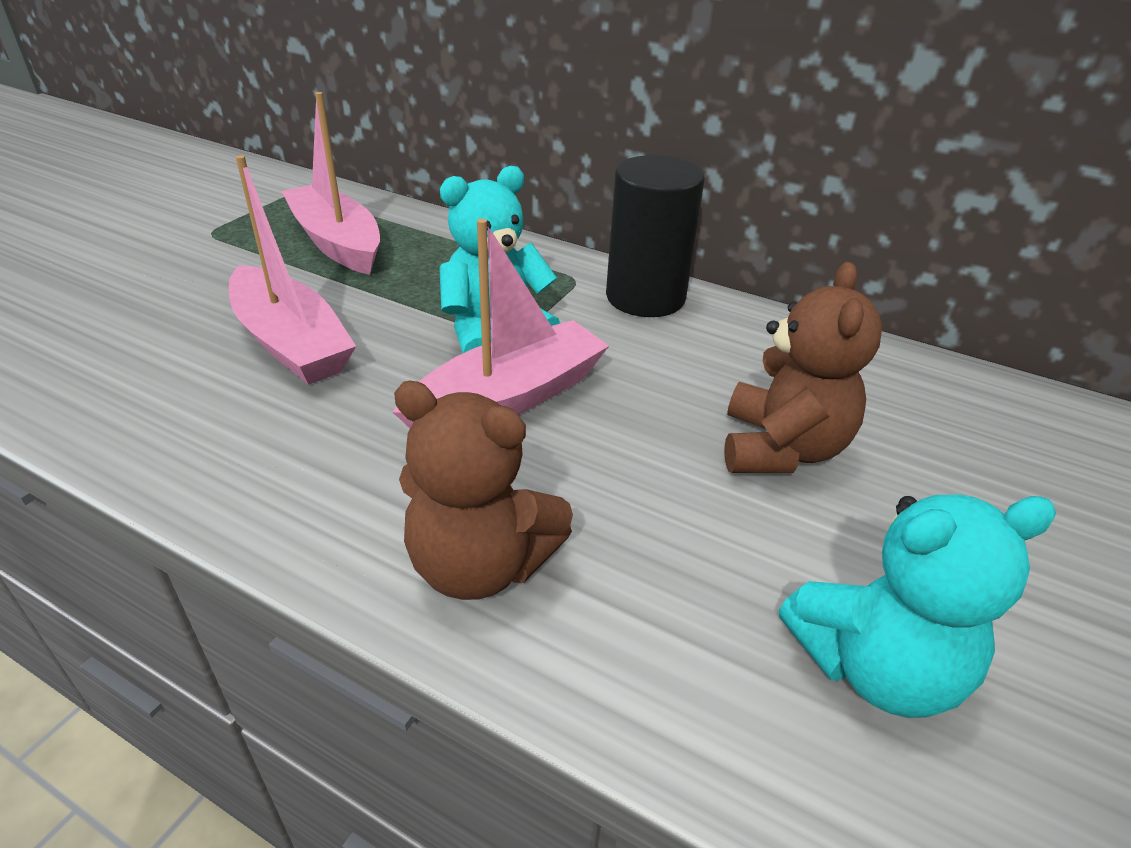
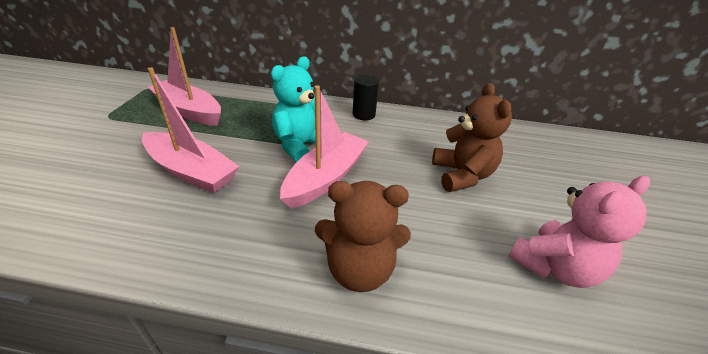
camera: 20 degrees left, 0 degrees up
(645, 297) = (363, 114): black cylinder -> black cylinder, size x0.58
(875, 666) = (554, 267): turquoise teddy bear -> pink teddy bear

